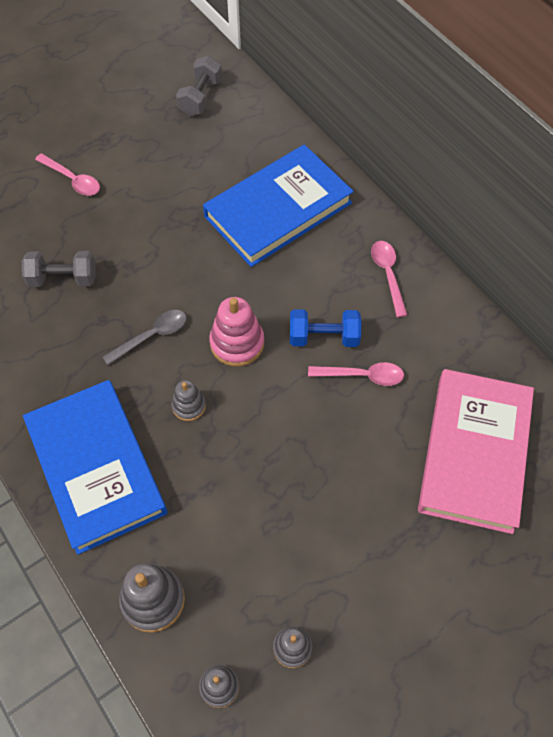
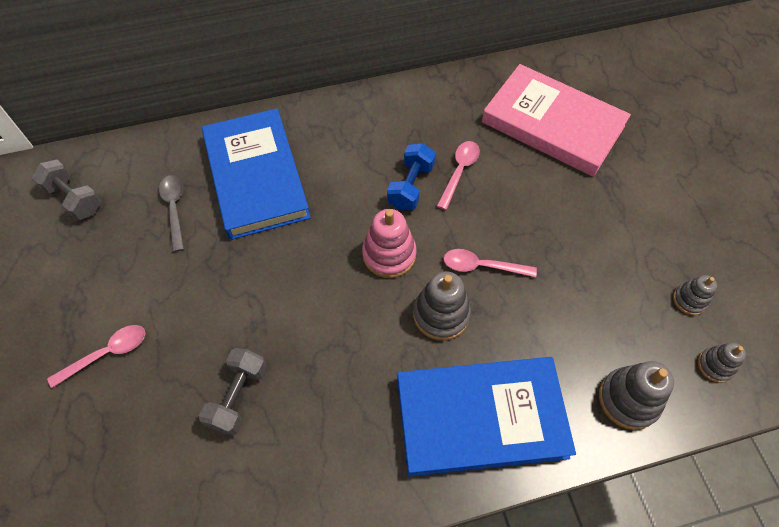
camera: 70 degrees left, 0 degrees up
(152, 336) = (350, 326): grey spoon -> grey spoon (174, 209)
(189, 406) = (441, 314): grey stacking toy -> grey stacking toy, size x1.67
(388, 275) = (368, 121): pink spoon -> pink spoon (482, 266)

